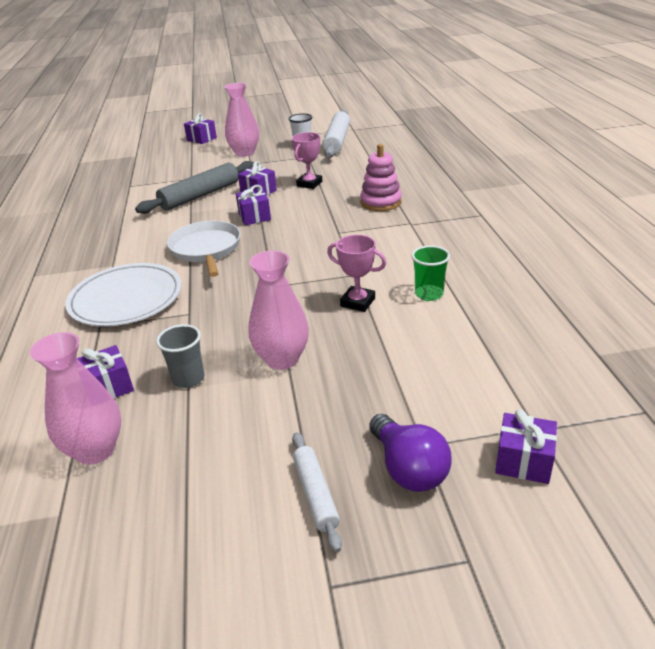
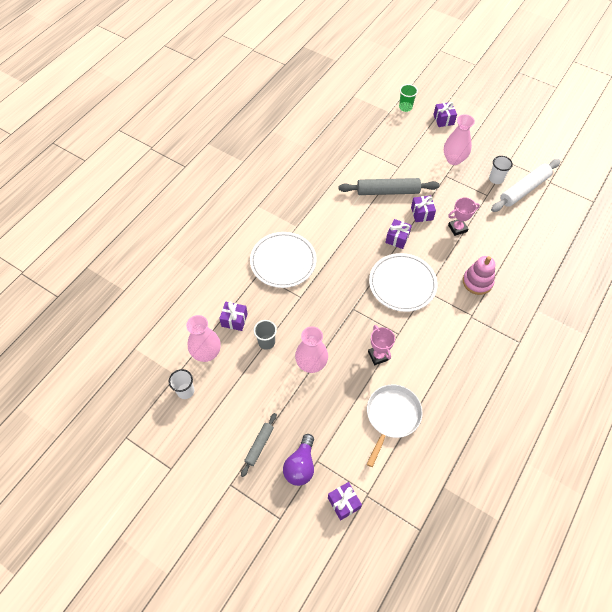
camera: 40 degrees right, 25 degrees up
(100, 522) = (185, 391): none -> white cup
(206, 249) = (348, 249): white pan -> white pan (392, 416)
(305, 240) = (402, 284): none -> white plate
(315, 494) = (259, 445): white rolling pin -> grey rolling pin
(429, 294) = (416, 380): green cup -> green cup (405, 107)

